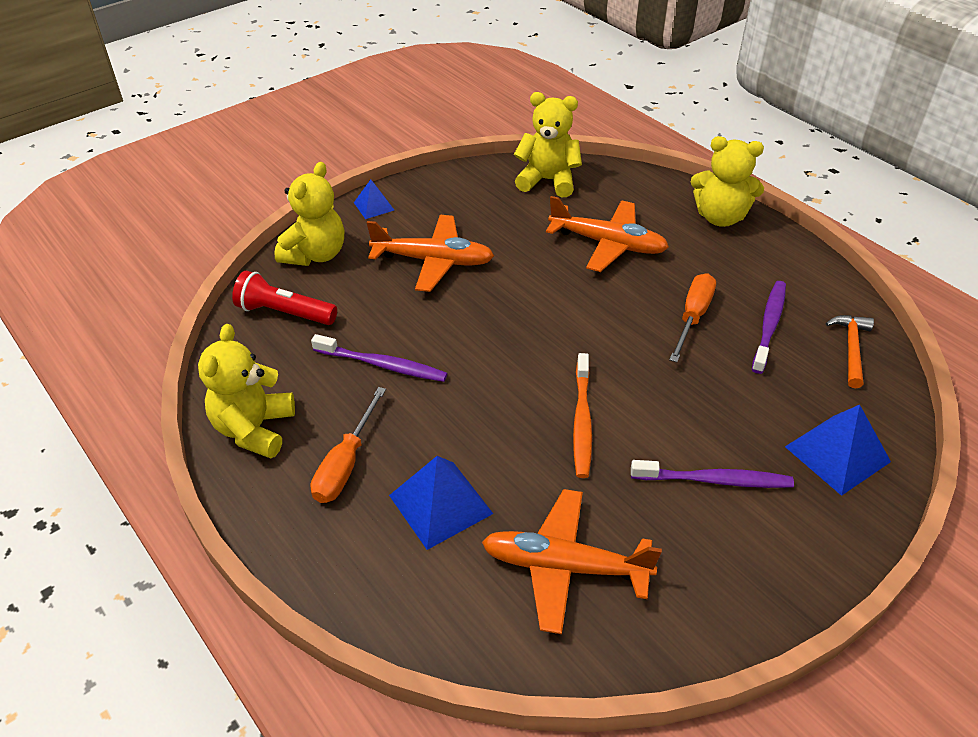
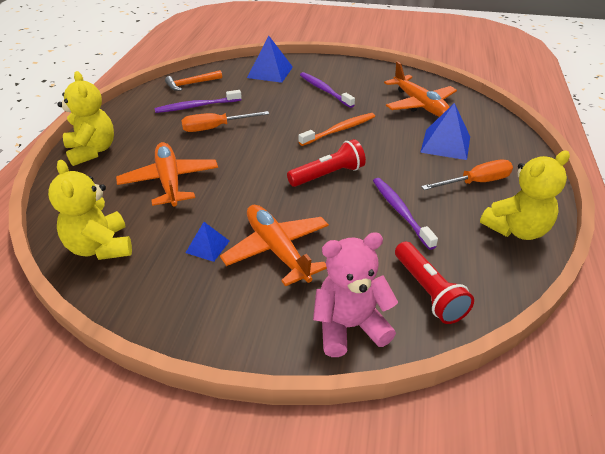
camera: 130 degrees left, 5 degrees down
(315, 254) = (349, 327): yellow teddy bear -> pink teddy bear
(374, 206) = (241, 338): blue pyramid -> blue pyramid (207, 246)
(499, 352) = (328, 175): none -> red flashlight

